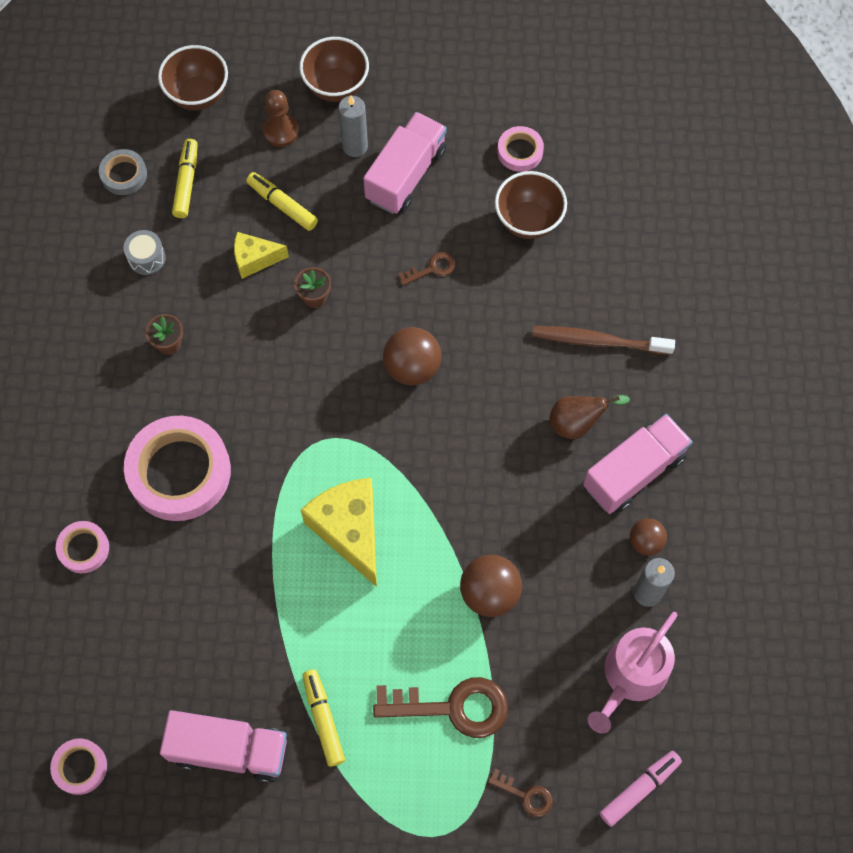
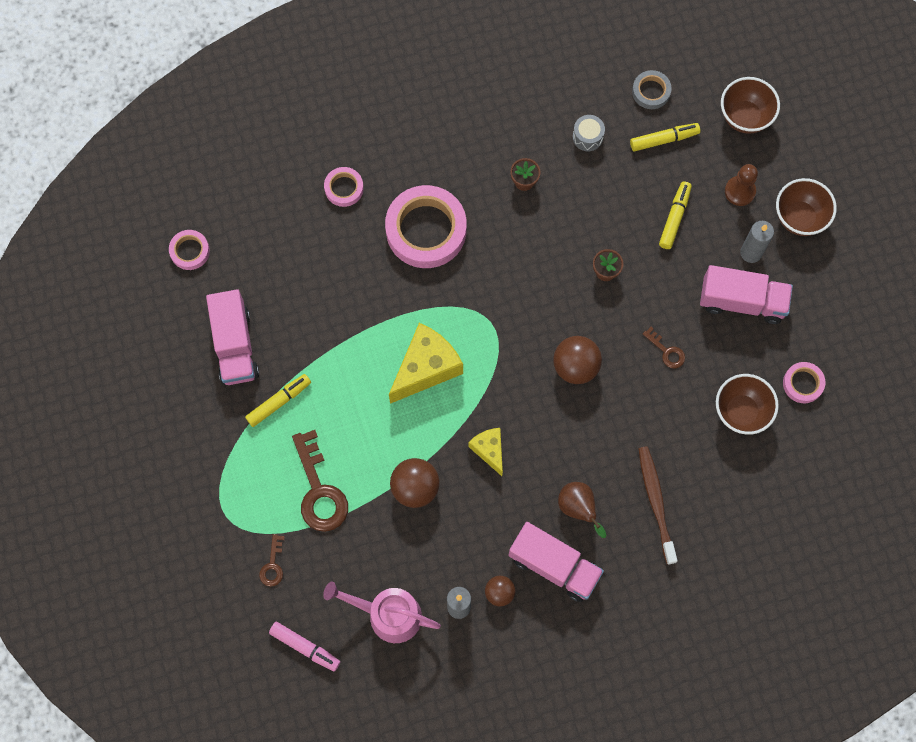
camera: 70 degrees right, 5 degrees up
(255, 259) = (619, 215): yellow cheese -> yellow cheese (489, 450)

